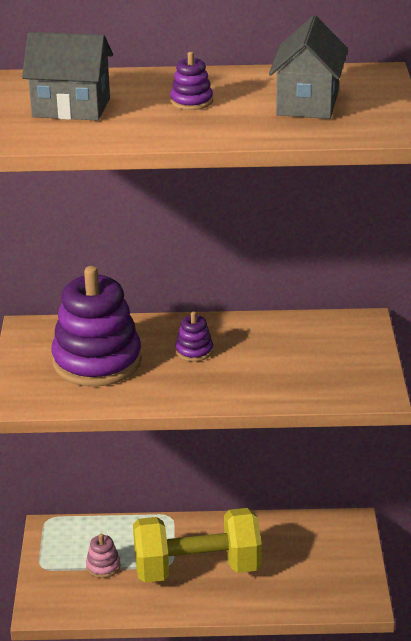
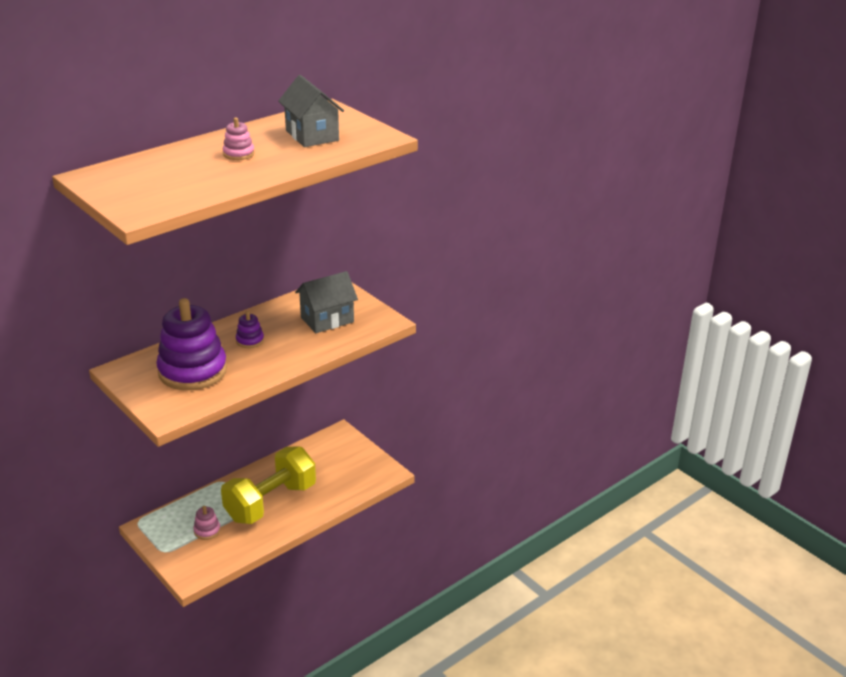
camera: 40 degrees left, 0 degrees up
(71, 107) = (163, 179): grey house -> grey house (327, 320)
(191, 101) = (238, 154): purple stacking toy -> pink stacking toy

